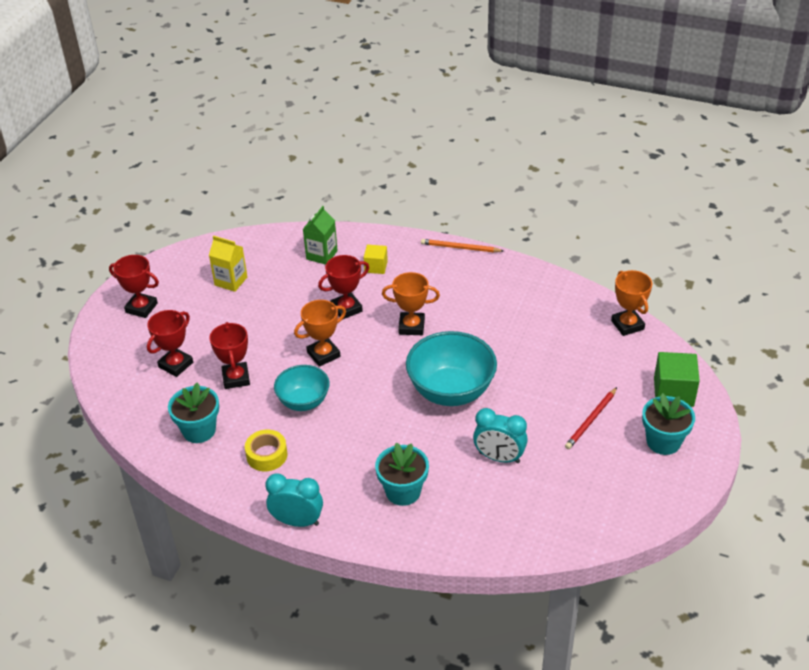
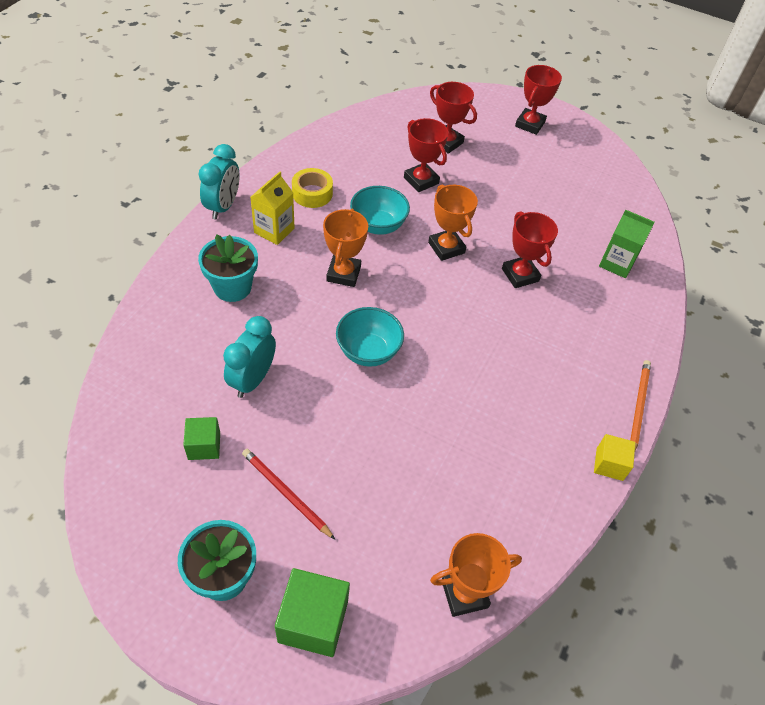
camera: 90 degrees right, 10 degrees up
(199, 430) = (356, 152): turquoise flower pot -> none
(231, 281) = (569, 187): yellow carton -> yellow carton (274, 230)
(236, 378) = (421, 180): red trophy -> red trophy turned 60 degrees clockwise
(376, 267) = (596, 311): yellow cube -> yellow cube (609, 464)
(411, 326) = (484, 330): orange trophy -> orange trophy (343, 274)
(451, 391) = (368, 352): turquoise bowl -> turquoise bowl, size x0.61
(569, 474) = (204, 446): none -> green cube

